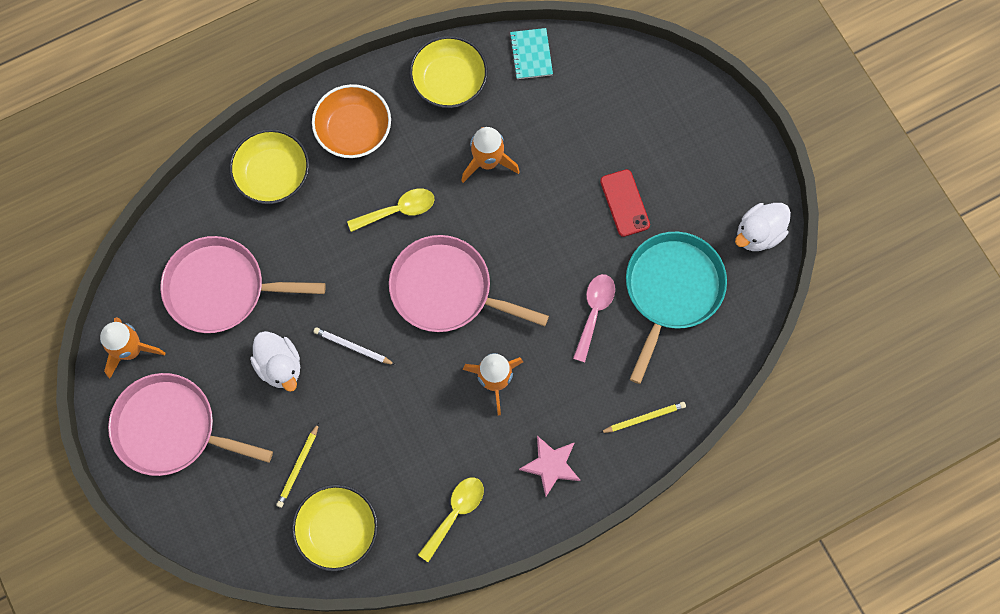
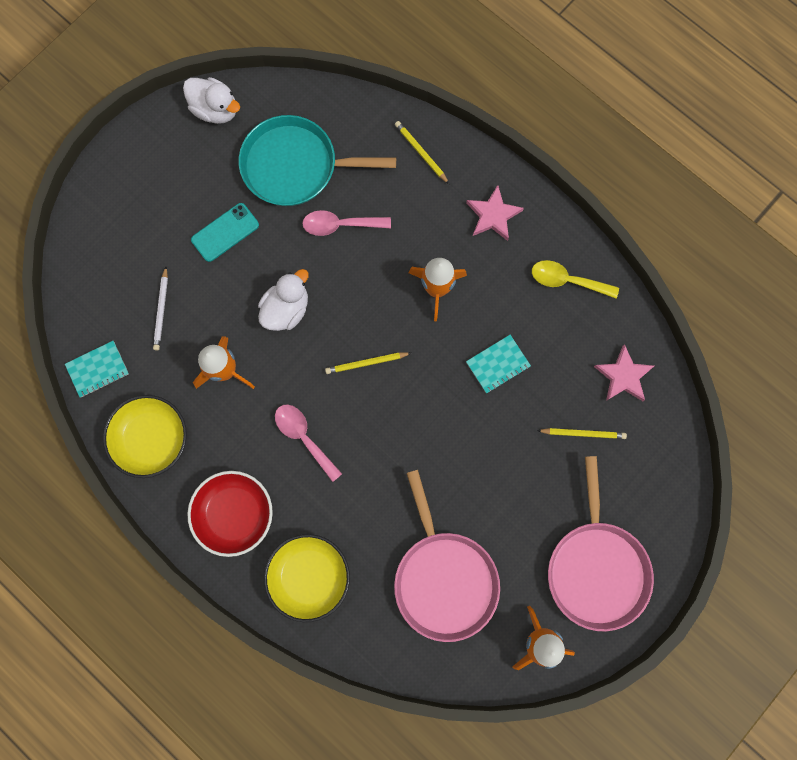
camera: 110 degrees left, 5 degrees up
(280, 366) = (497, 489): white duck -> white duck (286, 309)
(337, 530) = (623, 376): yellow bowl -> pink star
(353, 130) = (234, 513): orange bowl -> red bowl
(353, 347) = (453, 428): white pencil -> white pencil (161, 310)
(397, 411) = (498, 364): none -> turquoise notebook
(398, 210) = (304, 437): yellow spoon -> pink spoon
(446, 289) = (366, 363): pink pan -> yellow pencil
(624, 203) = (225, 232): red phone -> turquoise phone

